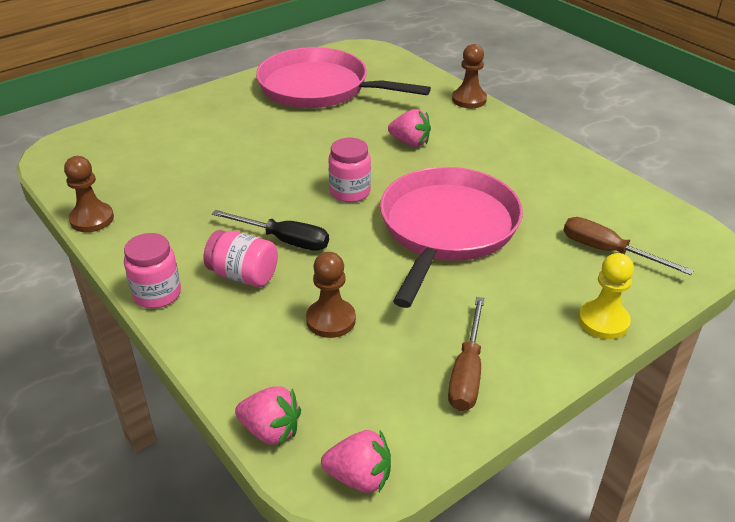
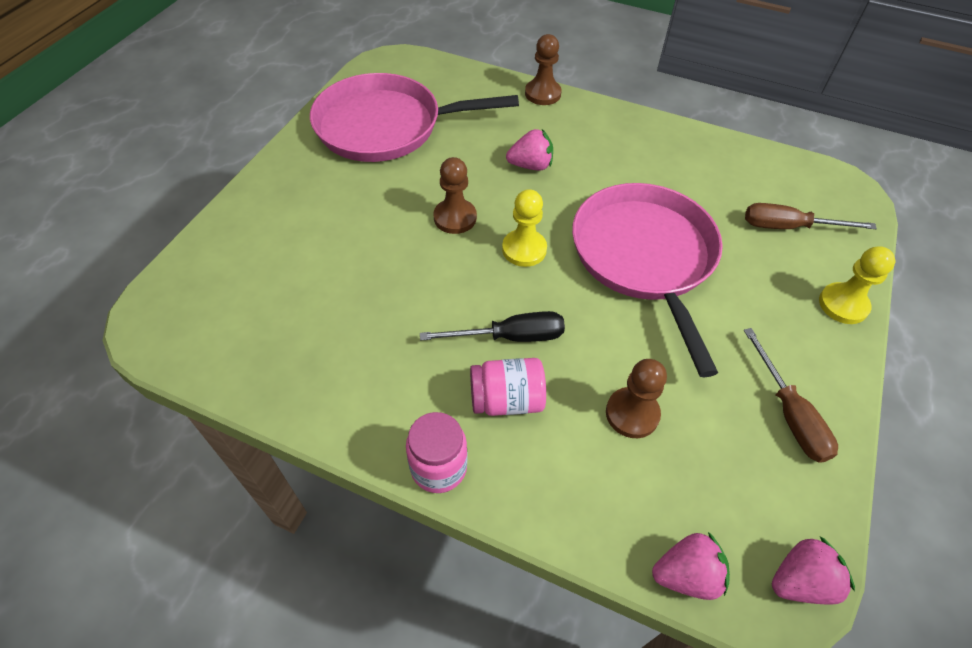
camera: 30 degrees left, 15 degrees up
(92, 219) = (278, 401): brown pawn -> brown pawn (455, 218)
(350, 192) = (524, 249): pink jar -> yellow pawn

